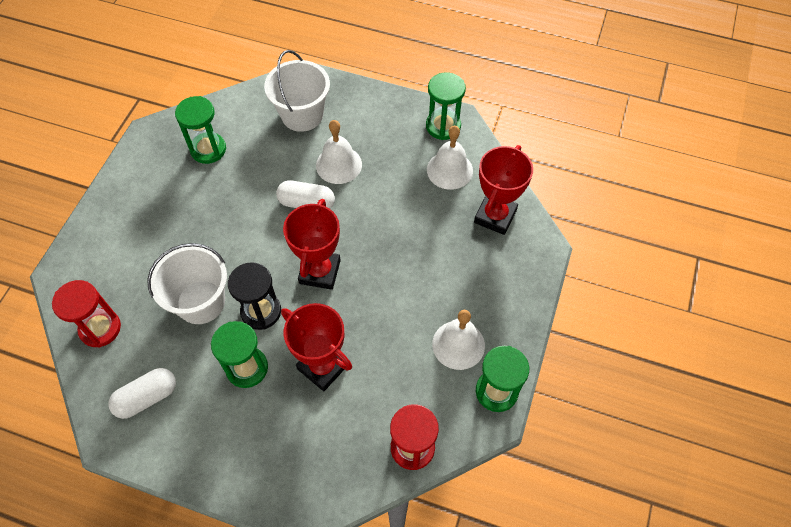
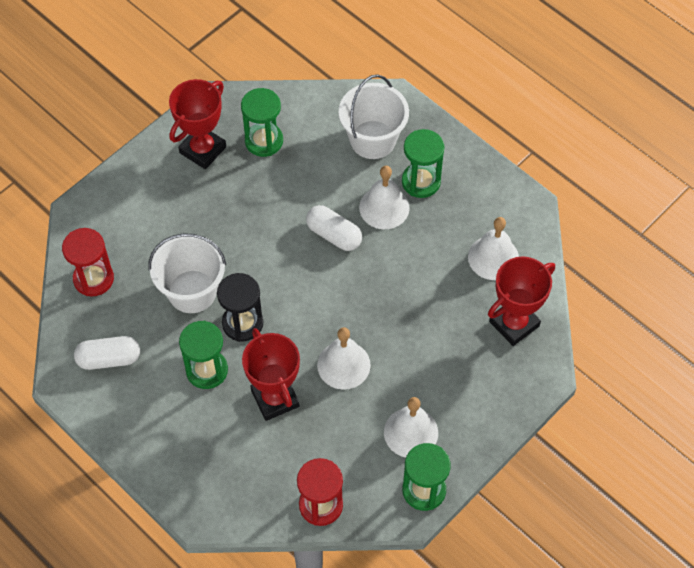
camera: 25 degrees right, 0 degrees up
(320, 272) = (314, 308): red trophy -> red trophy (202, 150)
(370, 310) = (343, 365): none -> white bell
(443, 126) = (511, 208): green hourglass -> green hourglass (421, 182)

